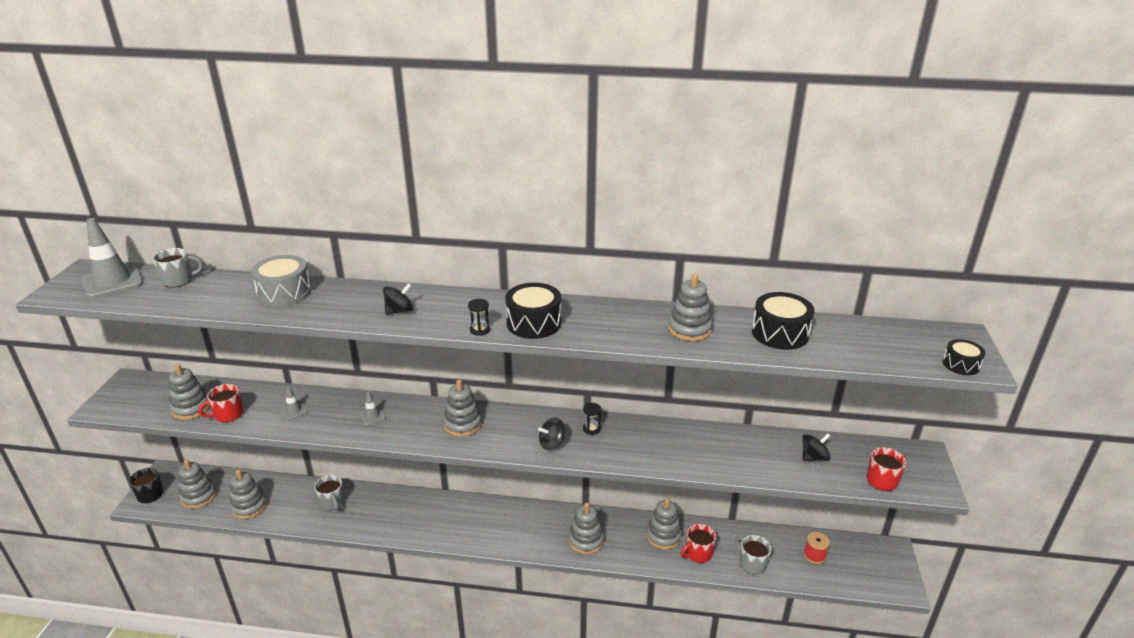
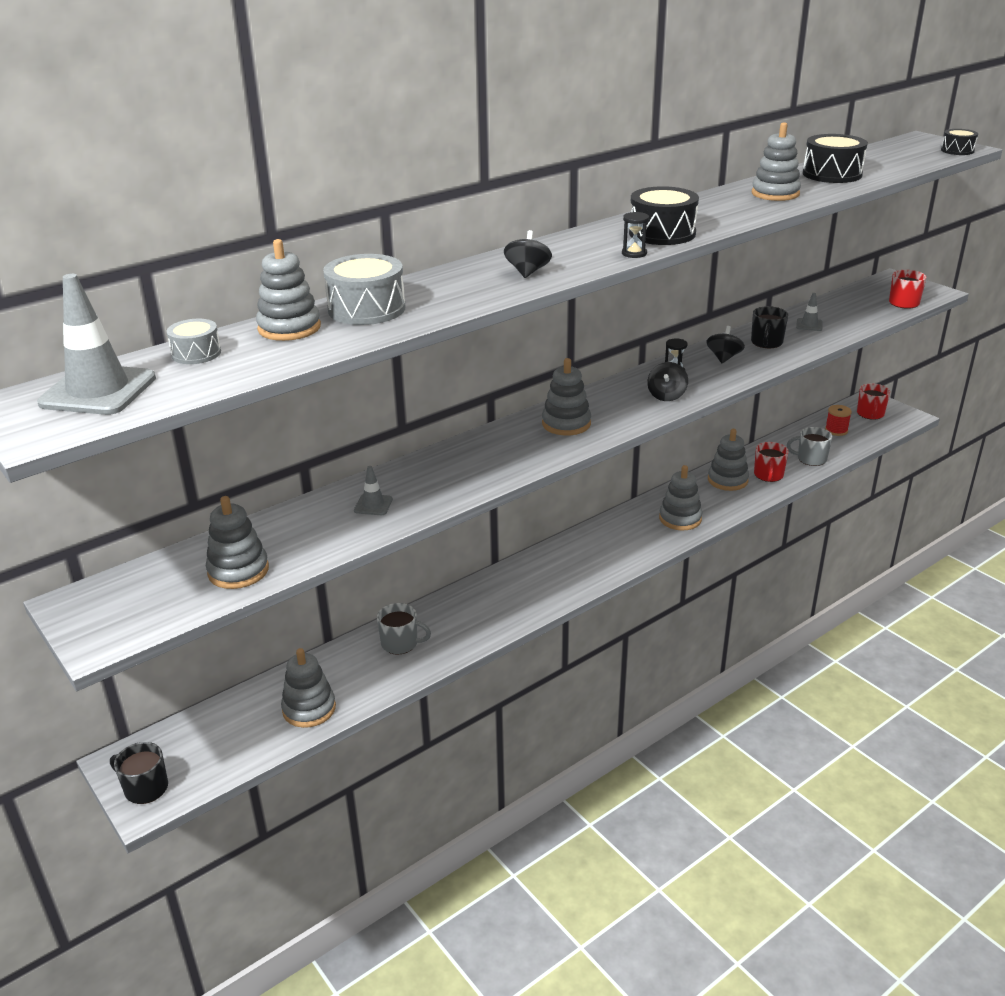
camera: 45 degrees left, 0 degrees up
(178, 280) = (196, 353): grey mug -> grey drum
(198, 496) = (222, 745): grey stacking toy -> grey stacking toy (289, 328)
(228, 414) = (301, 549): red mug -> red mug (870, 414)
(372, 416) = (468, 464): grey traffic cone -> grey traffic cone (809, 325)
(697, 446) = (766, 343): none -> black mug
(813, 457) = (845, 311): black spinning top -> black spinning top (723, 358)

